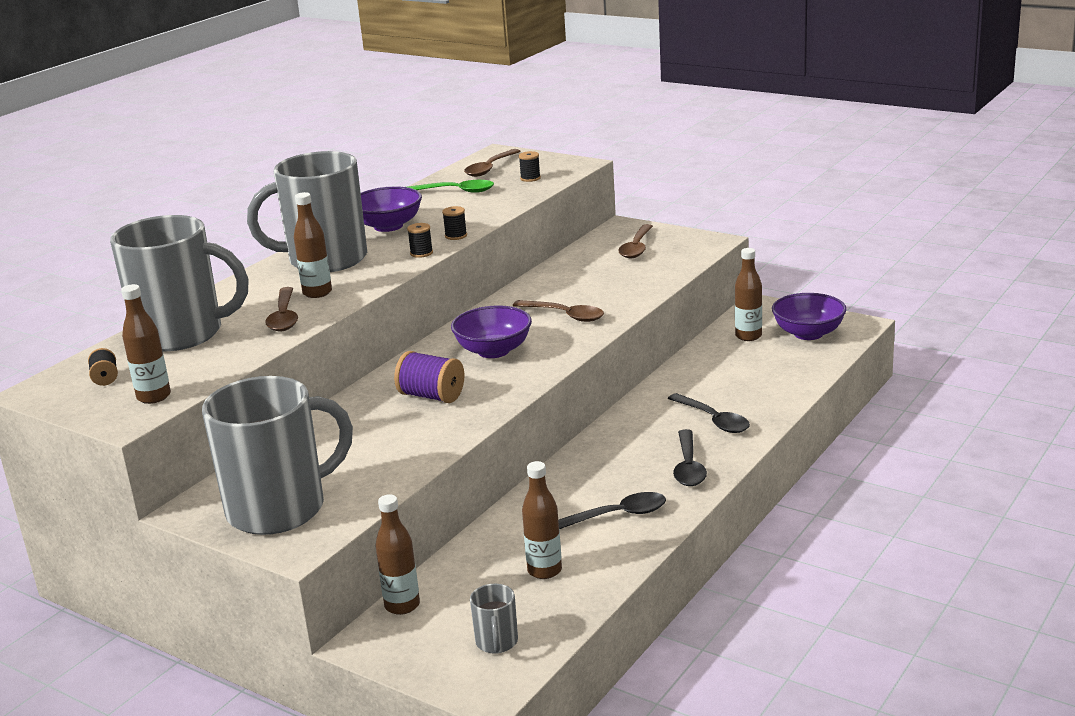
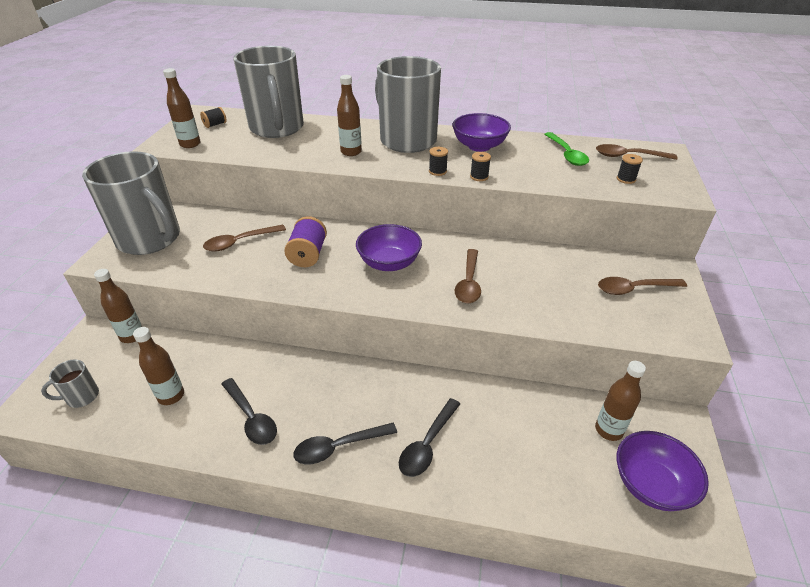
camera: 65 degrees right, 15 degrees up
(284, 317) = (309, 151): brown spoon -> brown spoon (240, 242)

